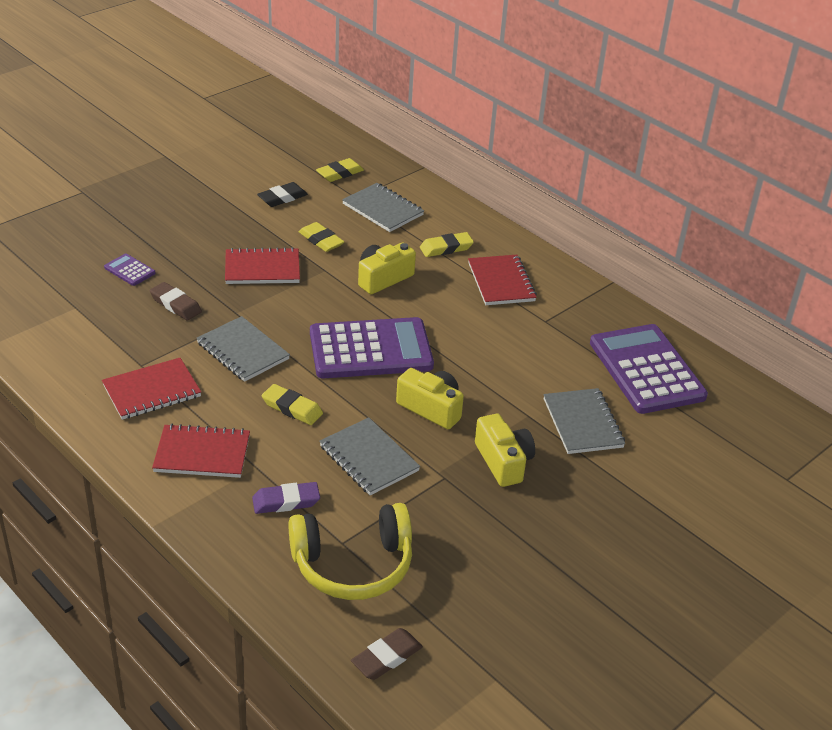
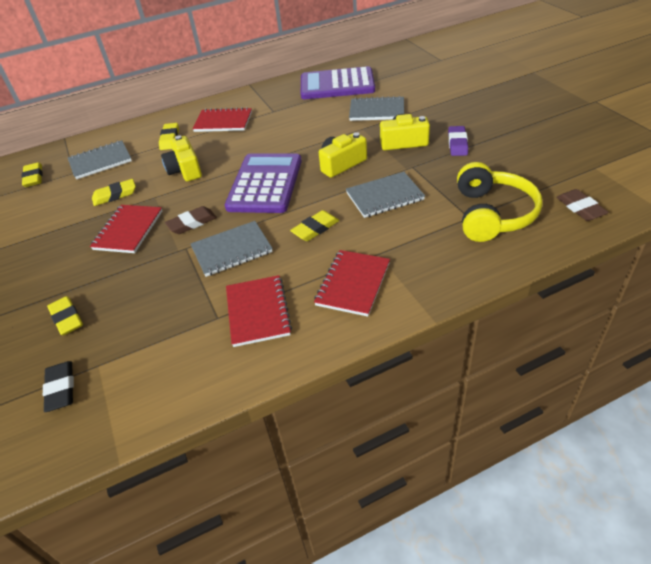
camera: 65 degrees left, 5 degrees up
(129, 270) = (67, 318): purple calculator -> yellow eraser
(175, 305) = (143, 288): brown eraser -> brown eraser (192, 223)
(282, 198) = (39, 211): black eraser -> black eraser (61, 389)
(286, 501) = (421, 241): purple eraser -> purple eraser (457, 144)

